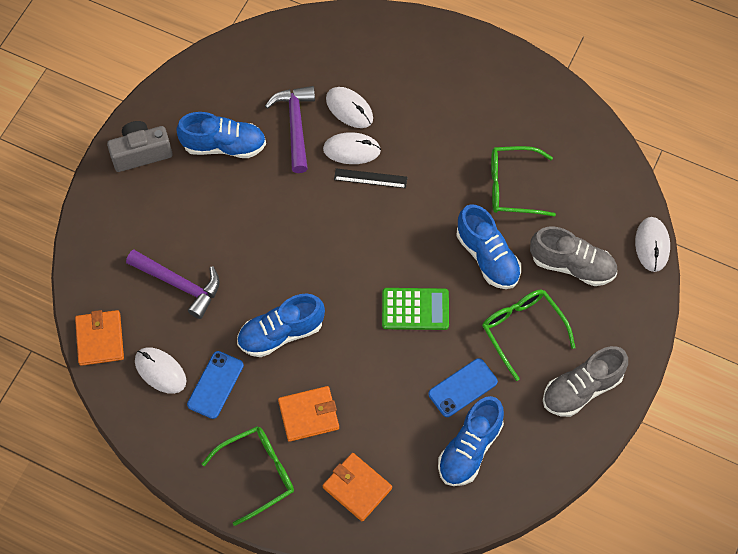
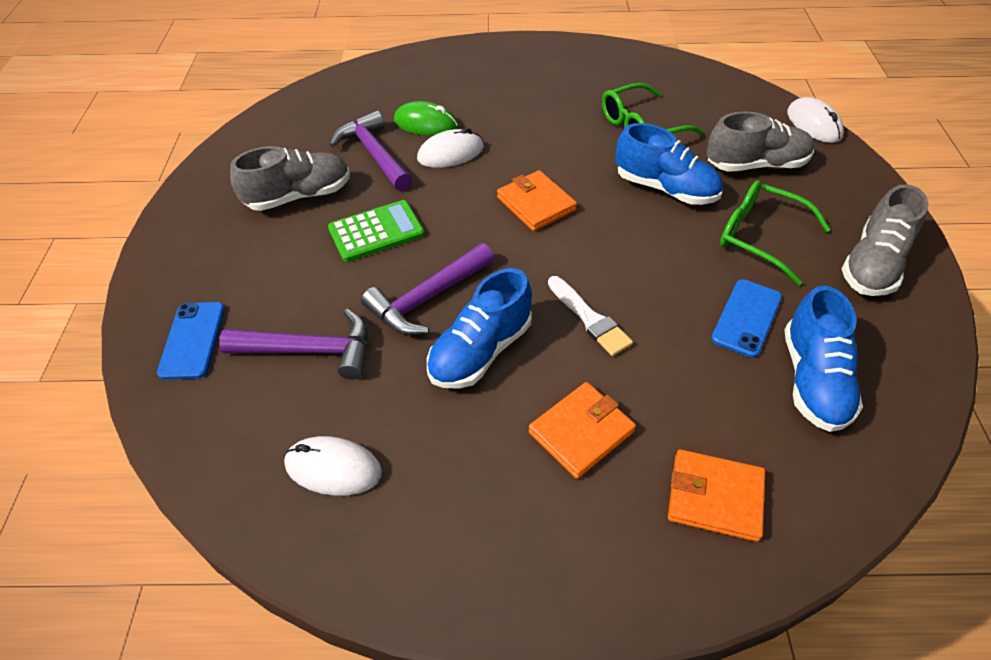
camera: 25 degrees left, 15 degrees down
(100, 339) = (218, 464): orange wallet -> orange wallet (536, 204)
(141, 153) = (195, 236): grey camera -> none
(215, 385) = (426, 451): blue phone -> blue phone (192, 340)
(224, 145) = (299, 196): blue shoe -> grey shoe
(257, 473) = (560, 547): green glasses -> none
(268, 277) = (427, 299): none -> purple hammer
(349, 109) = (425, 124): white mouse -> green mouse
(362, 341) = (590, 319): none -> white brush
(370, 178) = (488, 168): black ruler -> none
(415, 309) = (627, 263): green calculator -> green calculator (376, 232)

